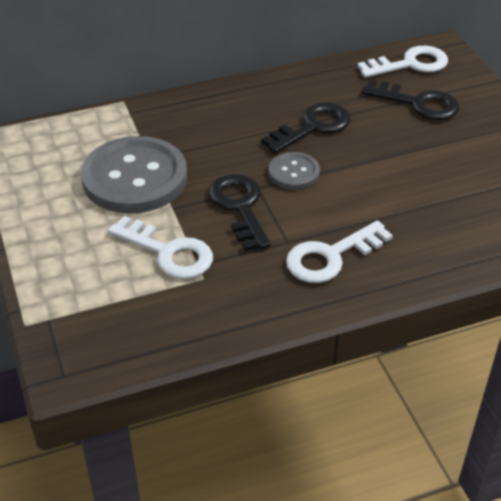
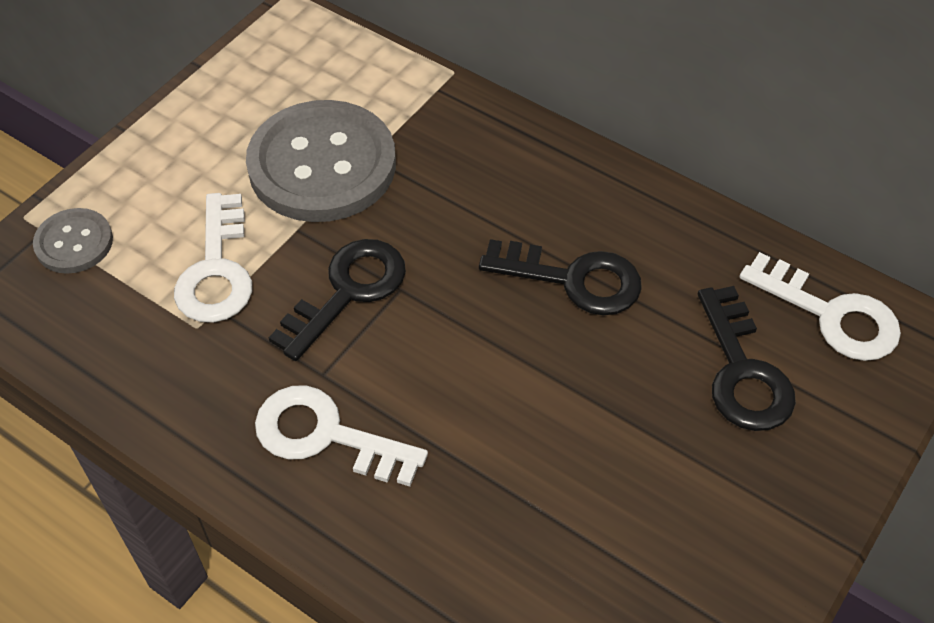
camera: 55 degrees right, 10 degrees up
(294, 172) = (460, 309): grey button -> grey button (74, 243)

